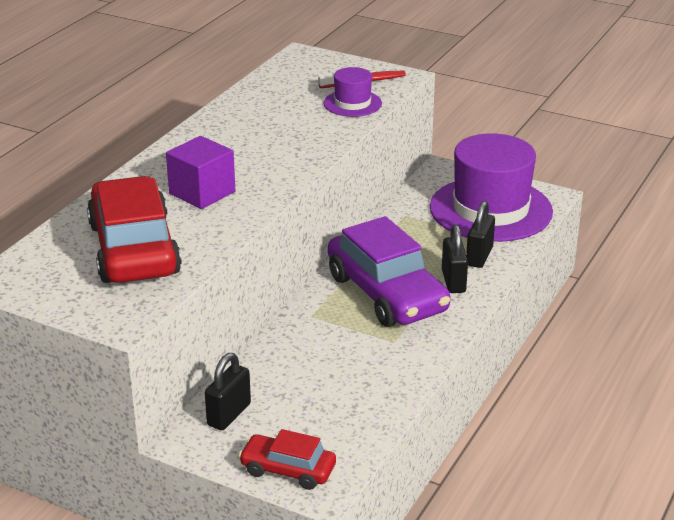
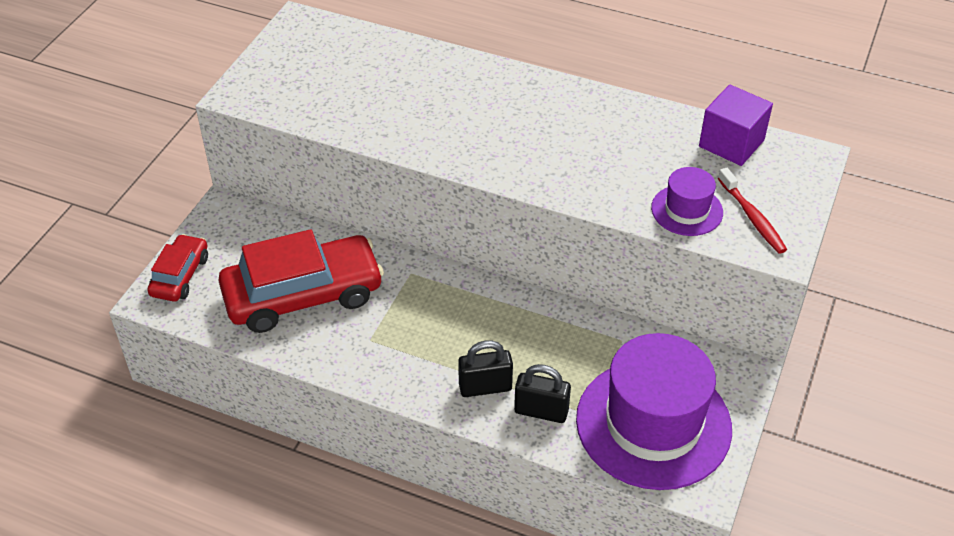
camera: 85 degrees right, 15 degrees up
(134, 249) = (350, 86): red car -> red car (303, 295)
(202, 192) = (457, 115): purple cube -> purple cube (731, 143)
(229, 415) = (256, 231): black padlock -> none
(387, 293) = (455, 330): purple car -> none

